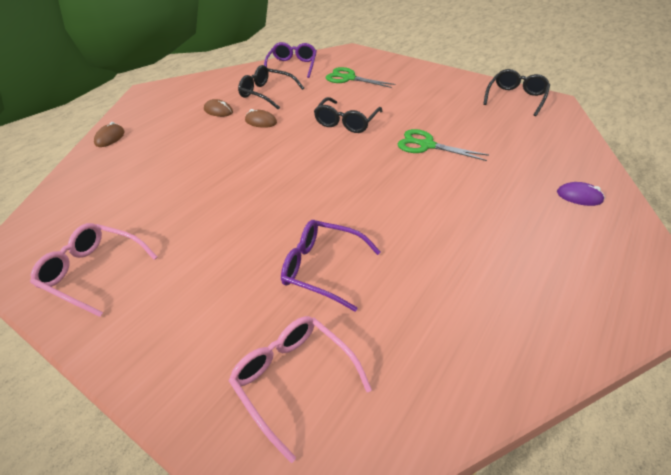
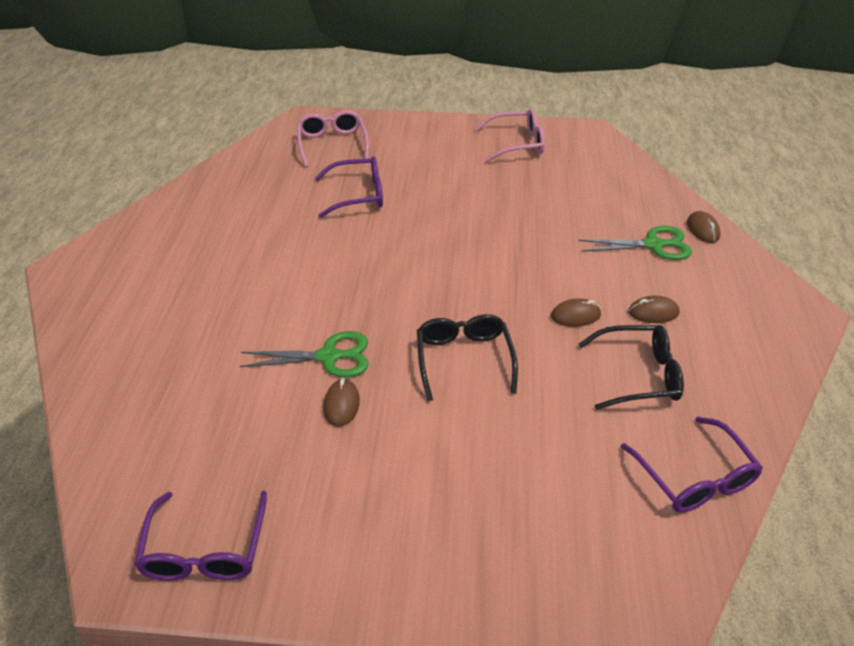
camera: 150 degrees right, 0 degrees up
(293, 380) = (332, 144): pink glasses -> pink glasses turned 120 degrees counterclockwise
(349, 78) = (553, 481): green scissors -> green scissors (653, 245)
(430, 123) = (341, 404): none -> brown mouse
(515, 98) = (205, 550): black glasses -> purple glasses
(579, 196) = (125, 342): purple mouse -> none

